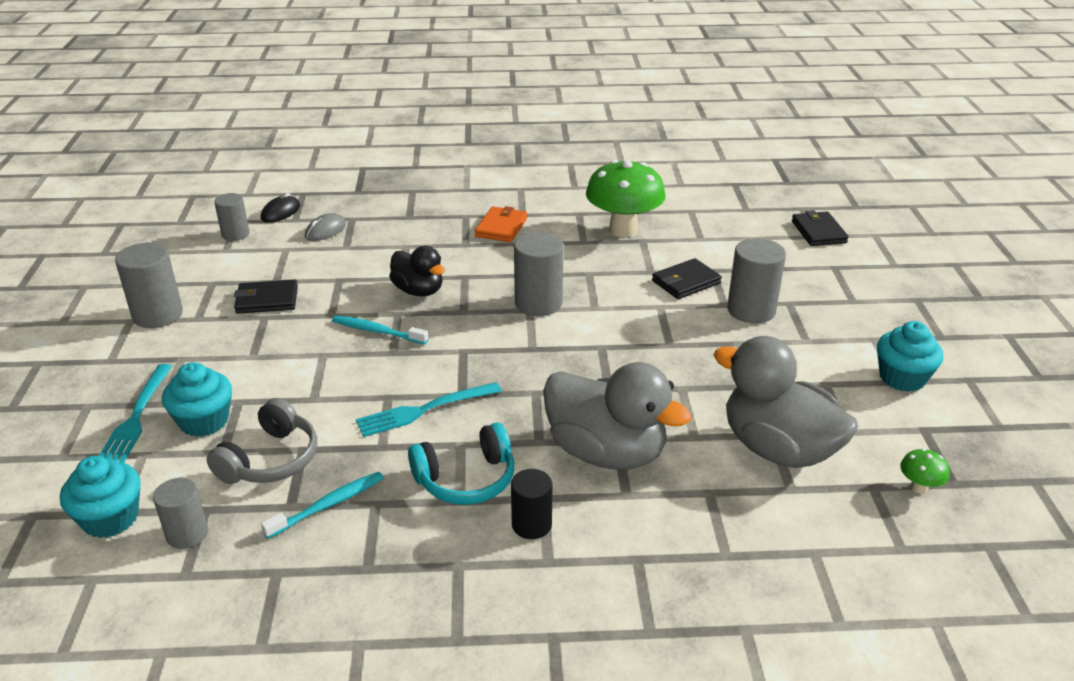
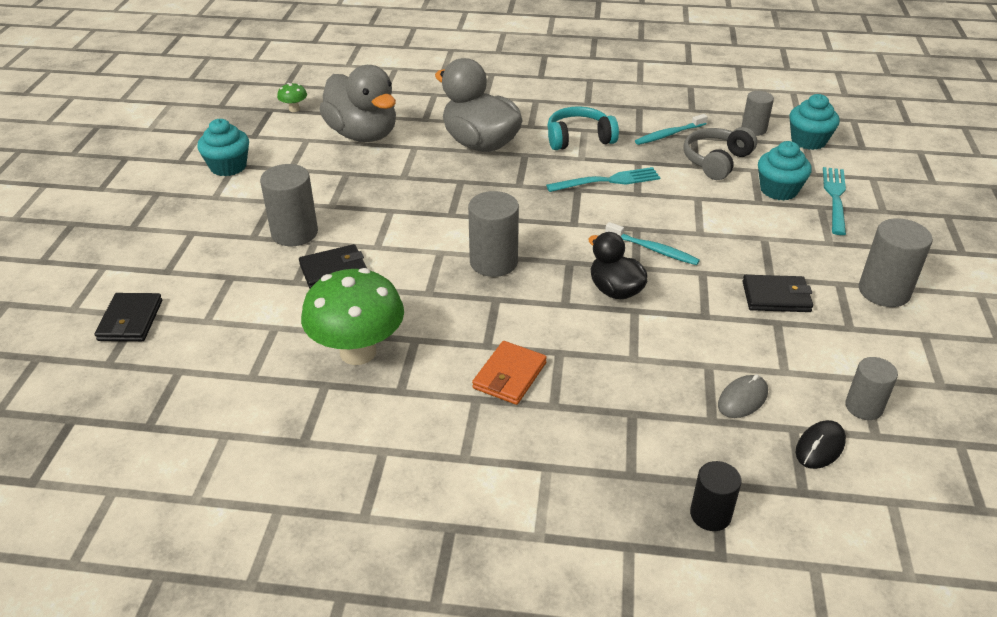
camera: 170 degrees left, 5 degrees up
(531, 524) = (541, 115): black cylinder -> black cylinder (710, 514)

